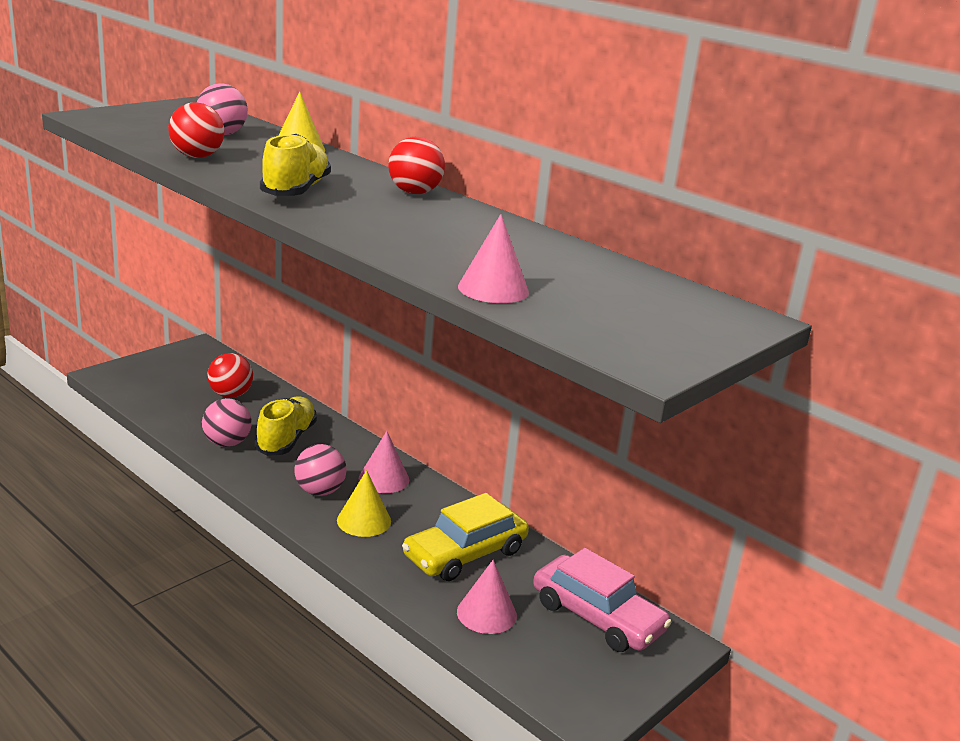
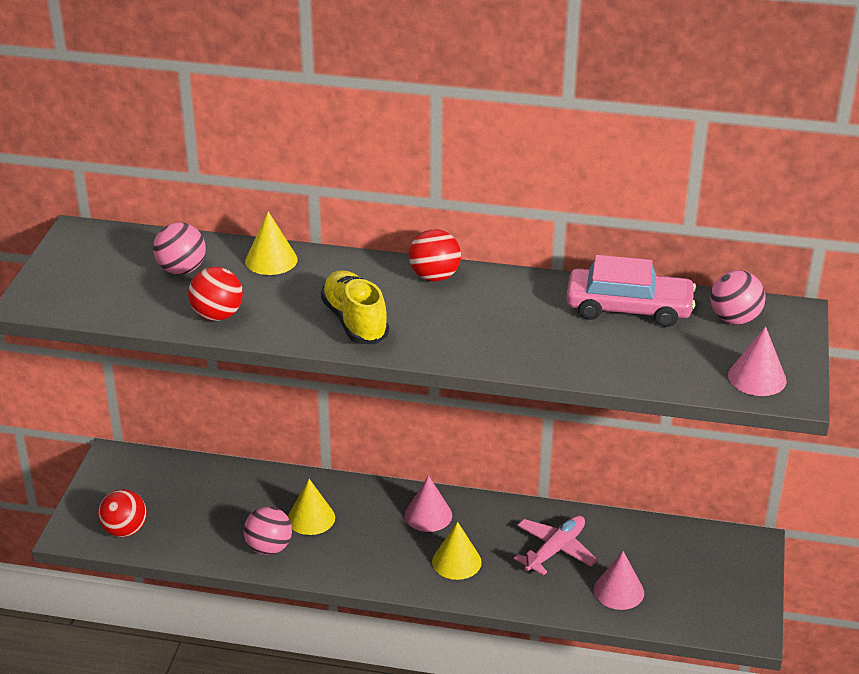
camera: 30 degrees left, 10 degrees up
(230, 395) = (209, 497): red ball -> red ball (125, 530)
(286, 439) = (311, 518): yellow shoe -> yellow cone
(320, 491) = (395, 553): pink ball -> pink ball (734, 319)
(465, 553) = (555, 550): yellow car -> pink plane
(493, 289) = (627, 368): pink cone -> pink cone (757, 378)
(597, 616) = (687, 552): pink car -> pink car (628, 308)

